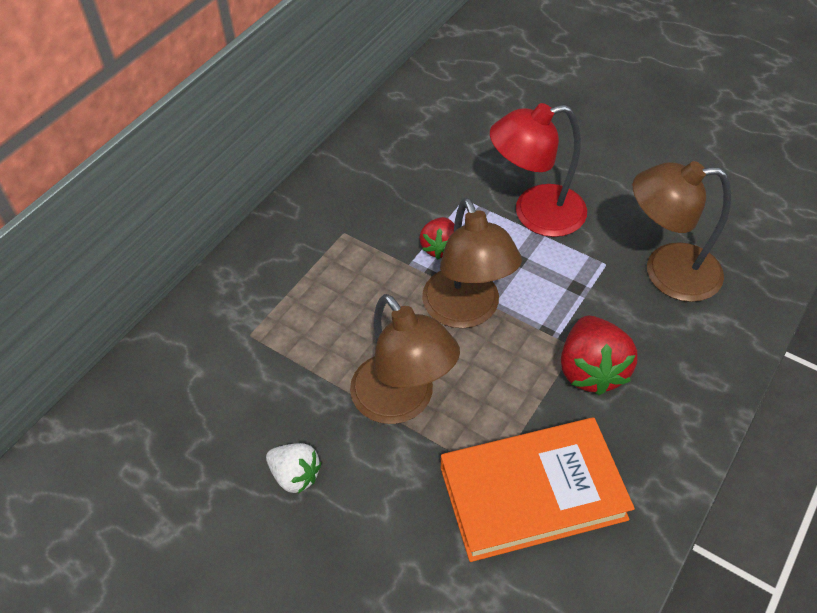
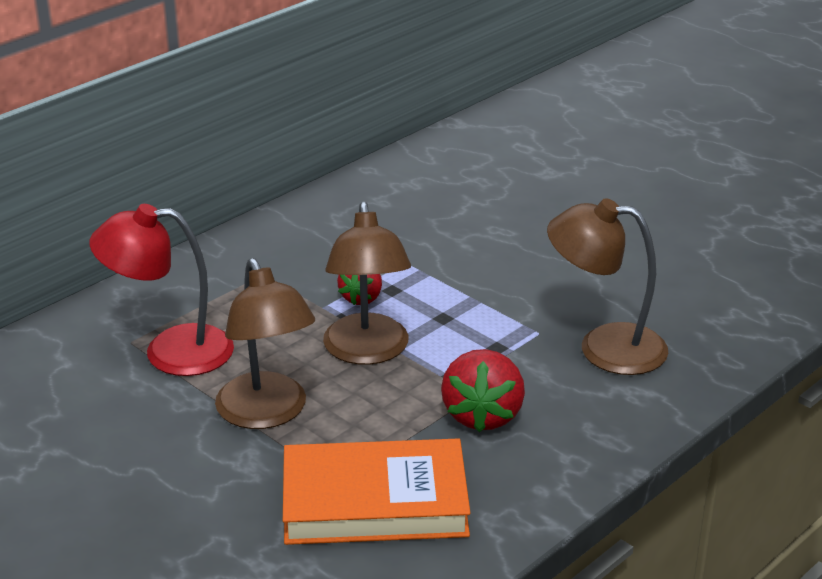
camera: 10 degrees right, 20 degrees down
(295, 475) = (132, 454): white strawberry -> none
(535, 214) = (478, 283): red lamp -> red lamp (170, 351)

